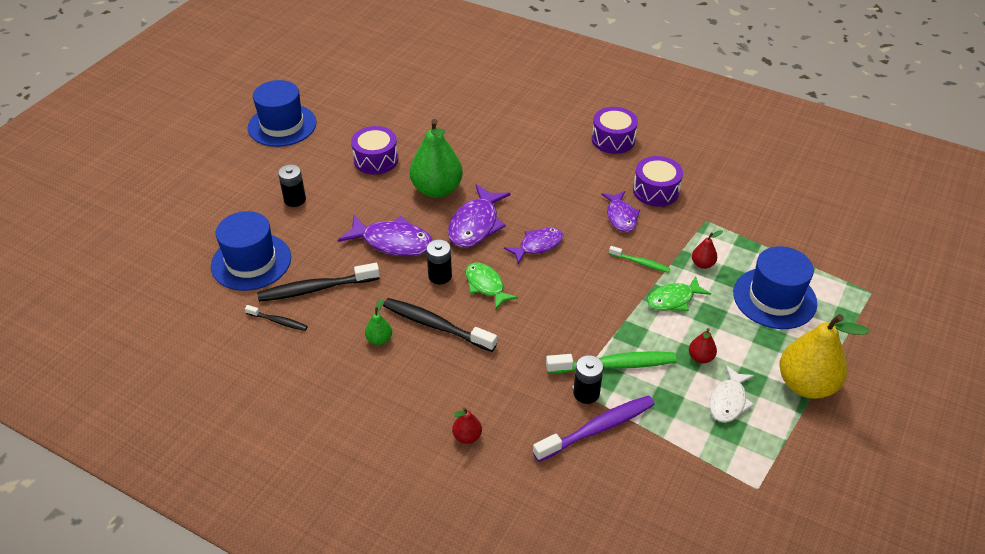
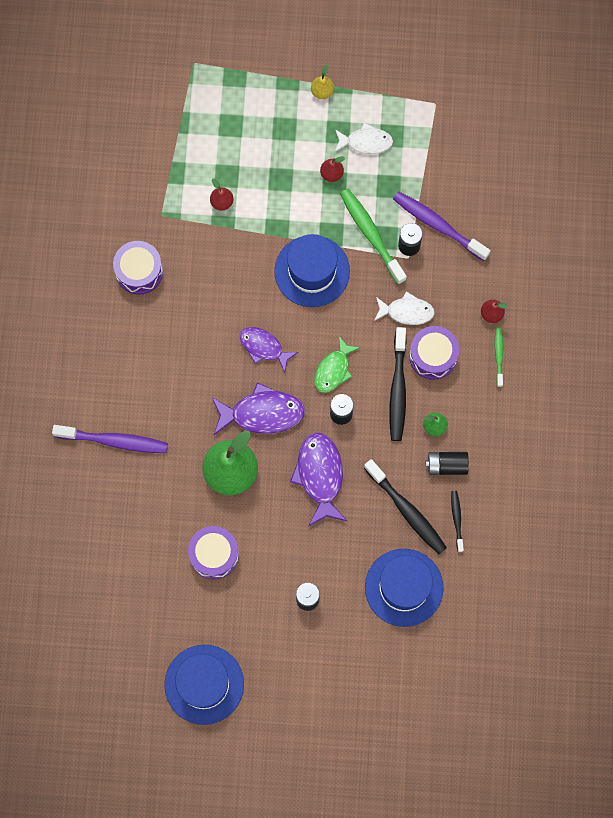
camera: 115 degrees left, 30 degrees up
(335, 334) = (446, 465): none -> black battery
(510, 135) = (114, 441): none -> purple toothbrush
(512, 363) = (406, 311): none -> white fish
(613, 139) = (76, 337): purple drum -> purple drum (433, 356)
(621, 216) = (191, 290): purple fish -> none
(640, 263) = (244, 253): green toothbrush -> green toothbrush (498, 355)
(673, 299) = (276, 213): green fish -> none
(774, 298) = (237, 135): blue hat -> blue hat (312, 271)
(806, 384) = (322, 91): yellow pear -> yellow pear, size x0.44

